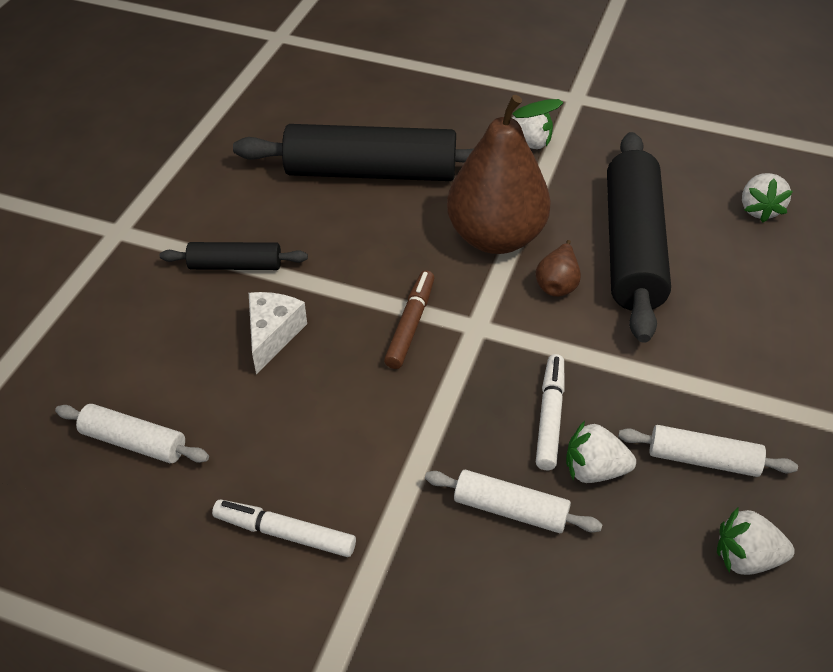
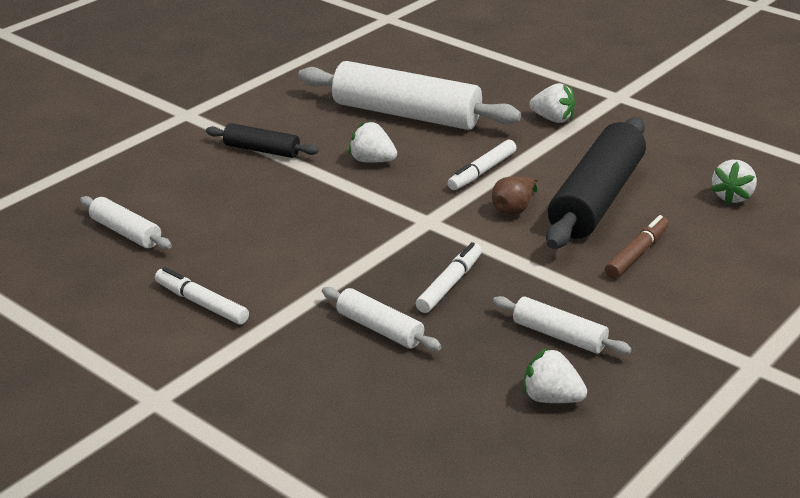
camera: 20 degrees right, 15 degrees down
(272, 335) = (264, 195): white cheese -> none
(371, 172) = (406, 114): black rolling pin -> white rolling pin
(410, 324) = (375, 210): brown marker -> brown marker (637, 254)
(495, 237) = (482, 172): brown pear -> white marker
(594, 470) = (463, 322): white strawberry -> white strawberry (372, 161)

